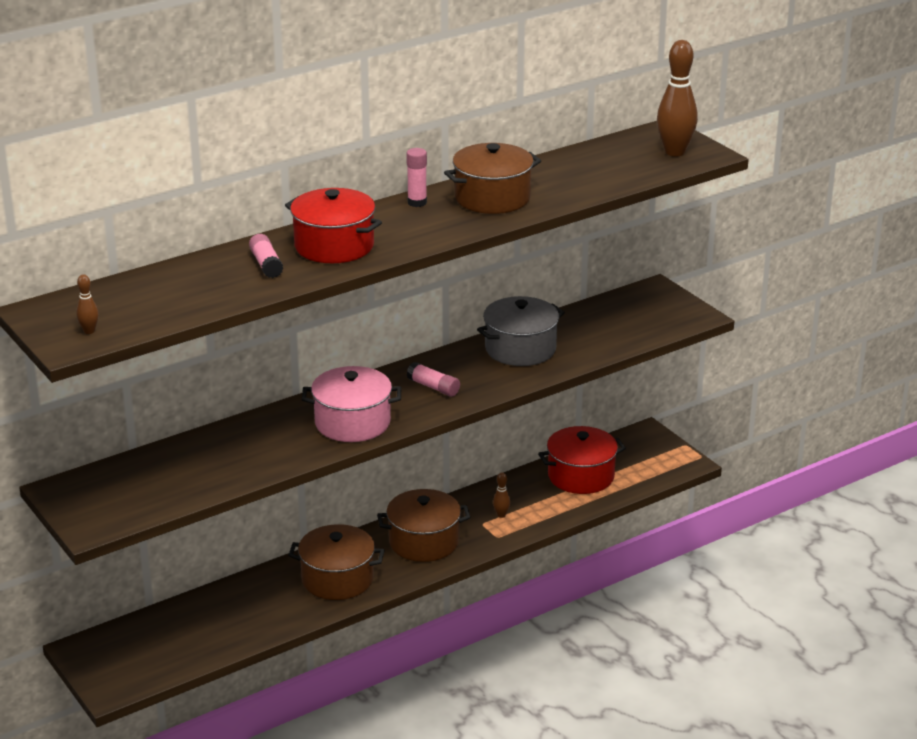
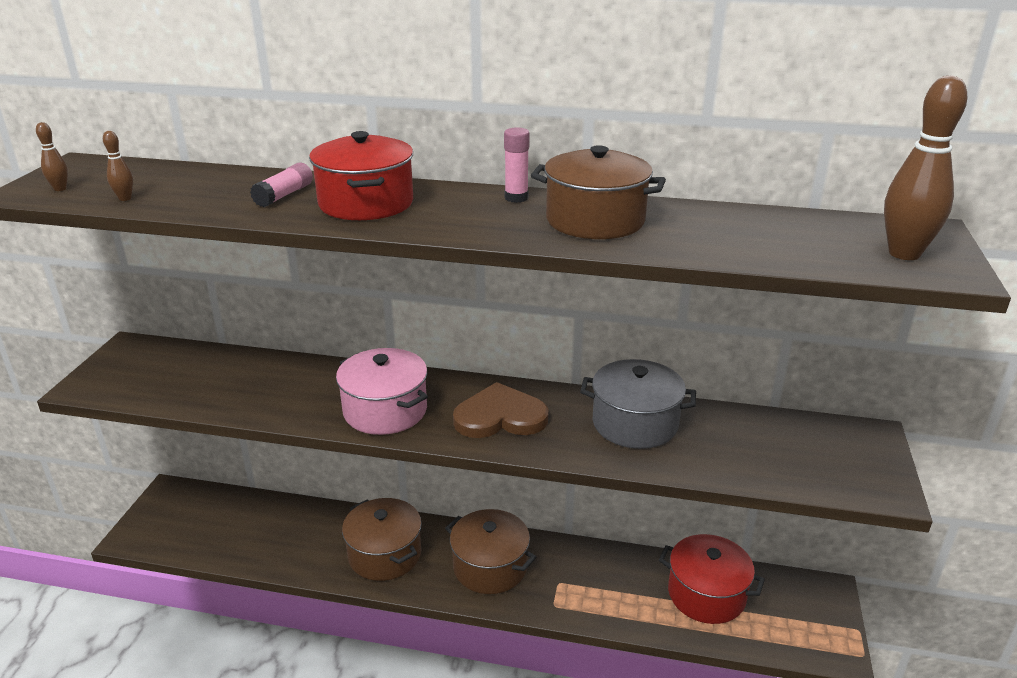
camera: 45 degrees right, 0 degrees up
(433, 387) = (500, 417): pink glue stick -> brown heart
(501, 515) = (585, 585): brown bowling pin -> brown bowling pin (125, 198)

